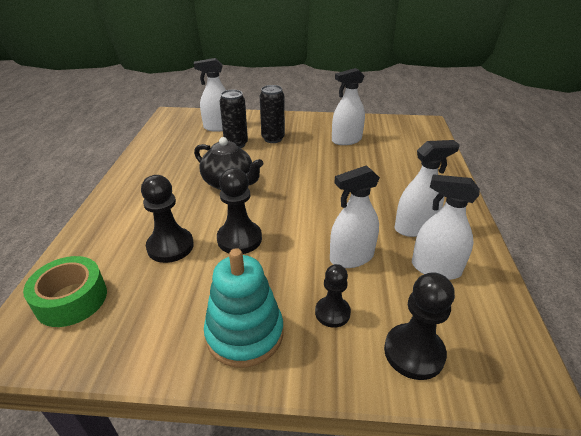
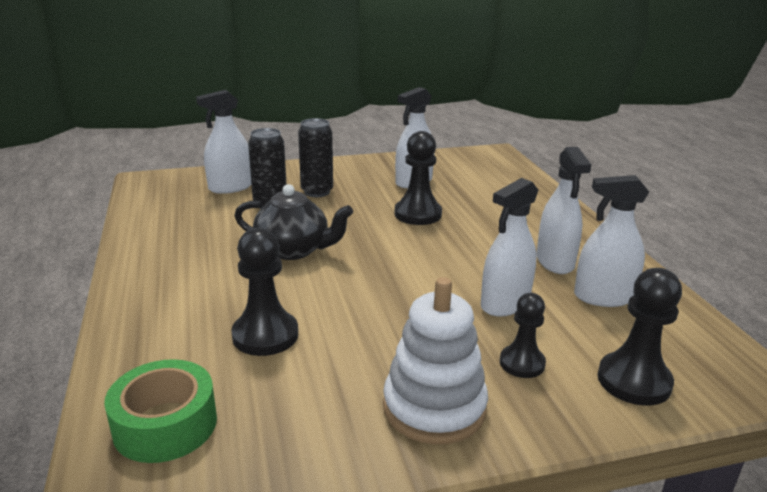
camera: 20 degrees left, 10 degrees down
(239, 239) = (354, 310): black pawn -> black pawn (418, 214)
(244, 333) = (434, 407): turquoise stacking toy -> white stacking toy
(414, 228) = (555, 262): white spray bottle -> white spray bottle turned 120 degrees clockwise

